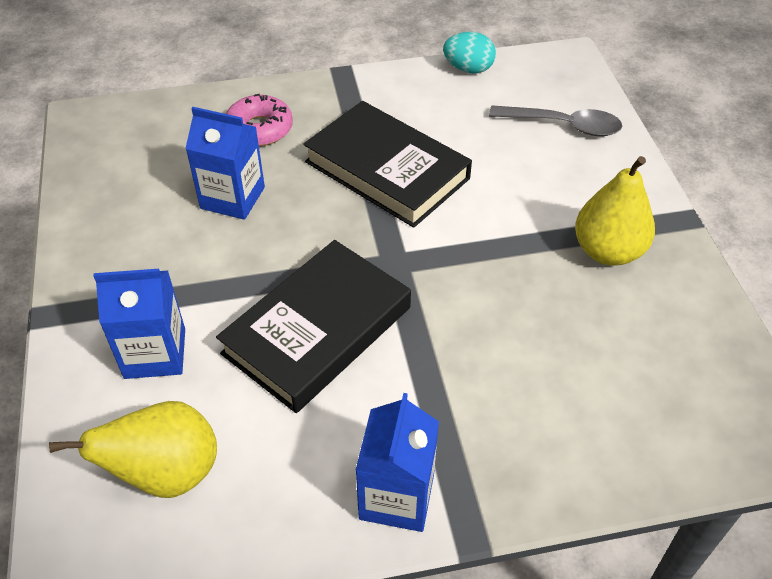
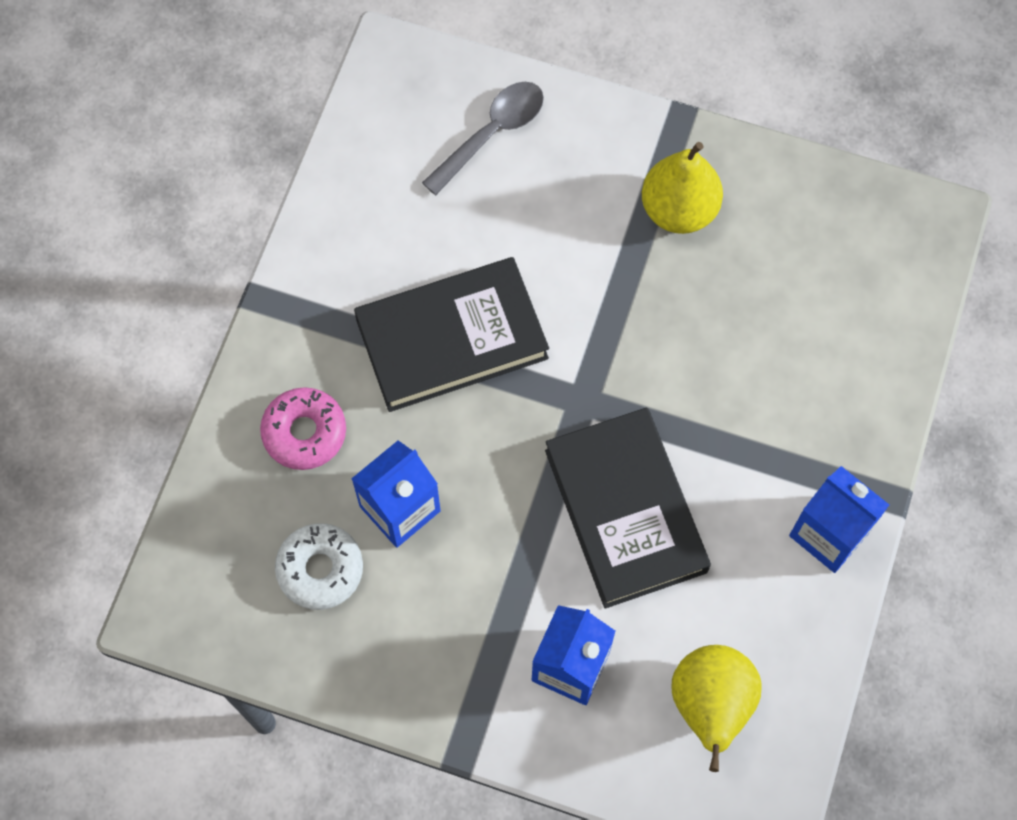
camera: 60 degrees left, 20 degrees up
(159, 177) = (320, 569): none -> white donut
(468, 69) = (341, 166): turquoise egg -> none

